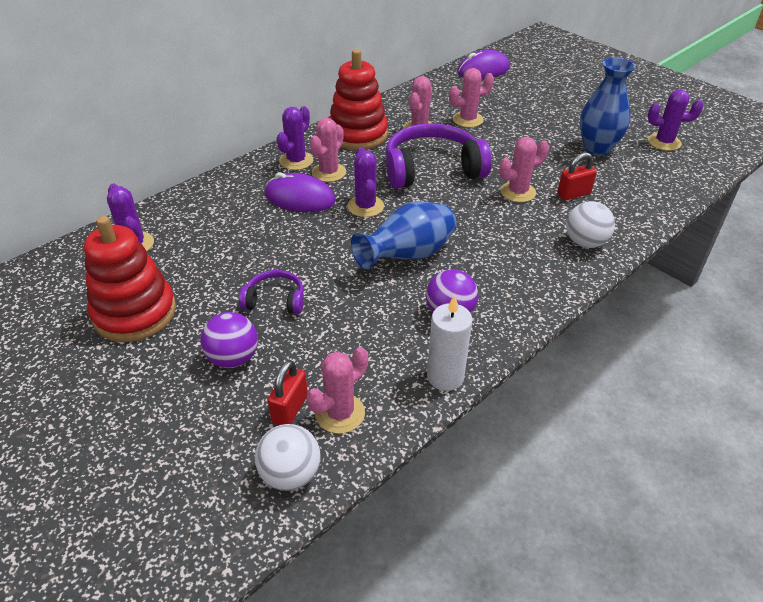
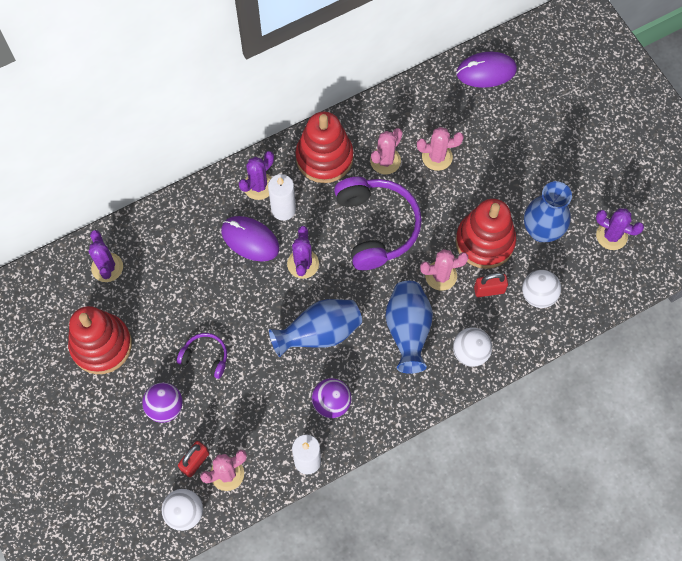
camera: 15 degrees right, 25 degrees up
(329, 172) = (283, 209): pink cactus -> white candle
(432, 169) = (376, 226): purple headphones -> purple headphones turned 75 degrees clockwise
(506, 237) = (408, 330): none -> blue vase
(547, 163) = (485, 241): none -> red stacking toy
(625, 190) = (538, 295): none -> white ball

